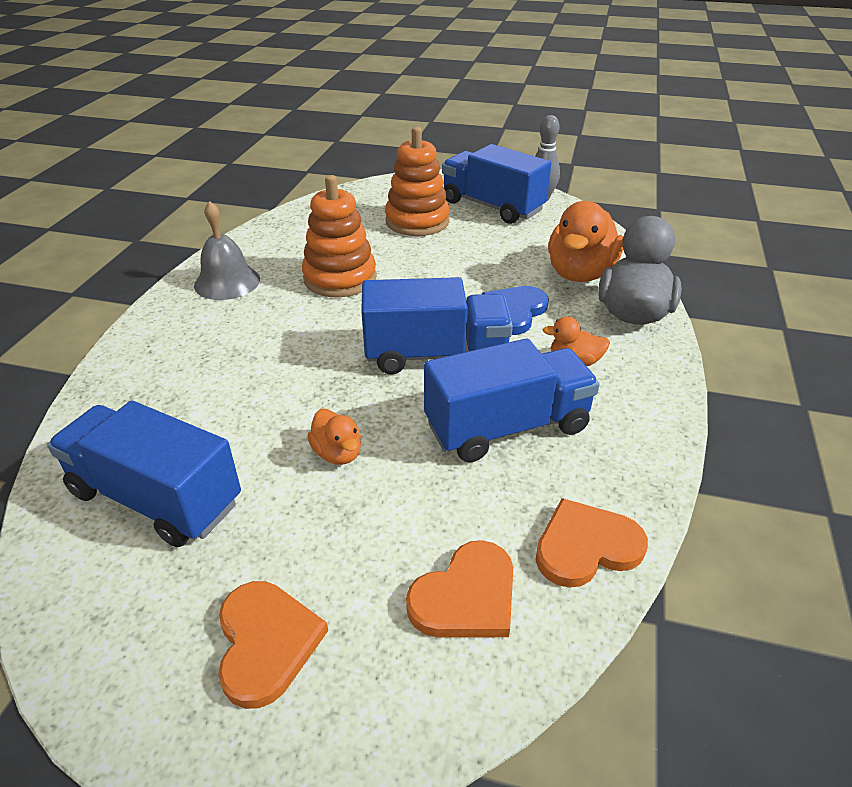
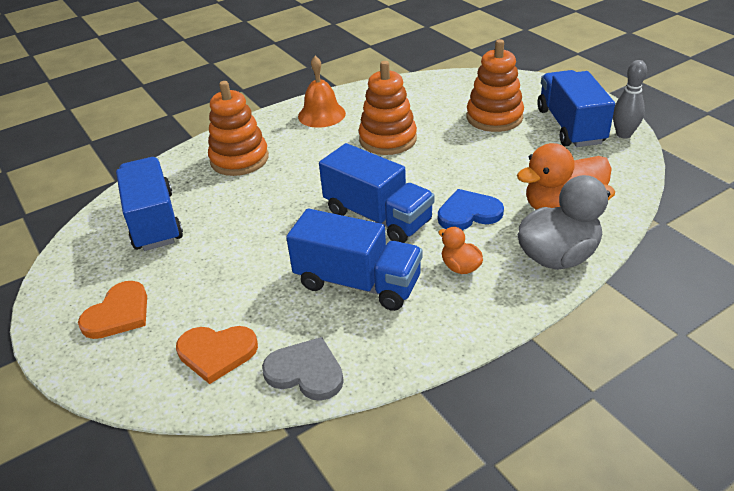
camera: 45 degrees right, 0 degrees up
(183, 369) = (239, 159): none -> orange stacking toy
(227, 282) = (321, 115): grey bell -> orange bell
(337, 453) = (253, 245): orange duck -> none
(586, 546) = (306, 372): orange heart -> grey heart

